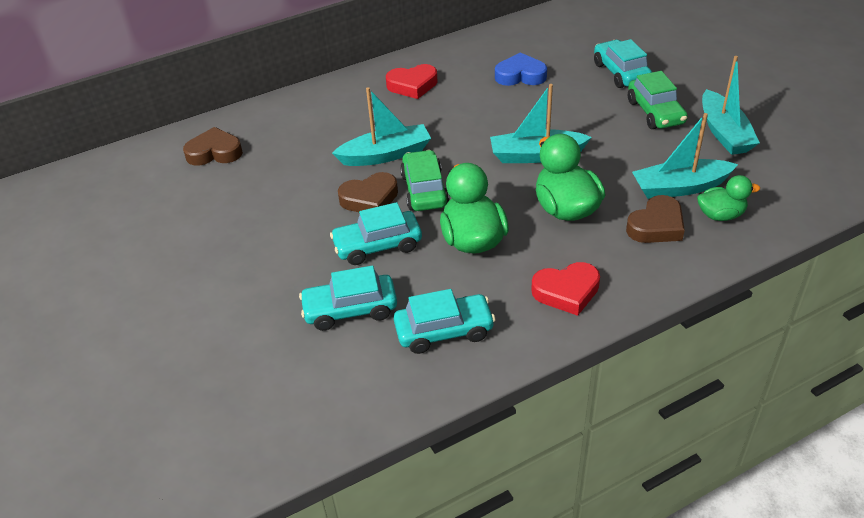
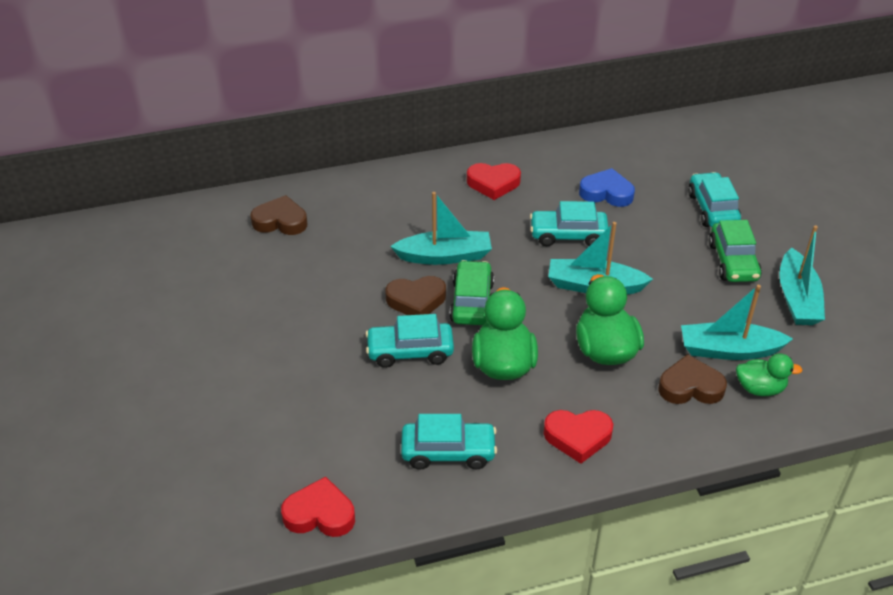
camera: 10 degrees right, 0 degrees up
(330, 418) = (320, 514): none -> red heart
(350, 310) = (366, 412): turquoise car -> turquoise car (568, 235)
(656, 226) = (690, 387): brown heart -> brown heart turned 150 degrees counterclockwise

